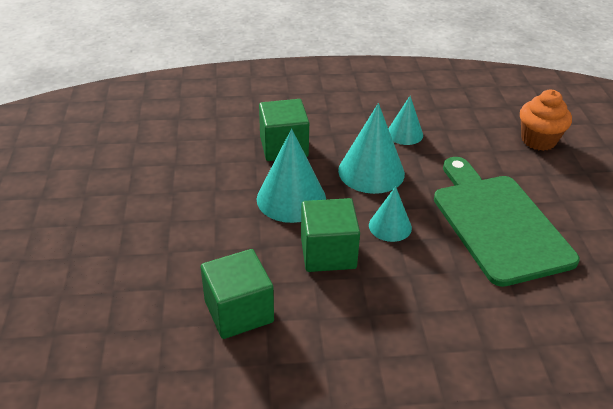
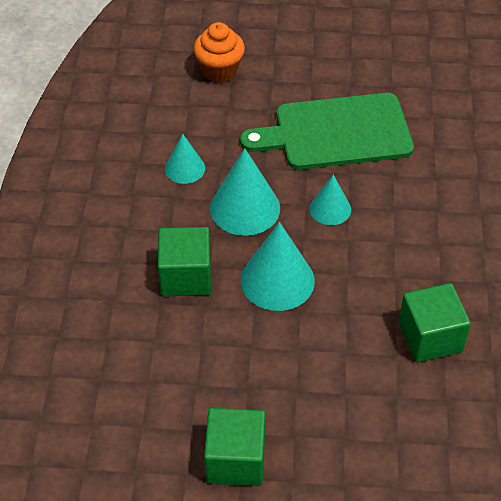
camera: 80 degrees left, 10 degrees up
(328, 253) = (361, 261): green cube -> green cube (235, 460)

